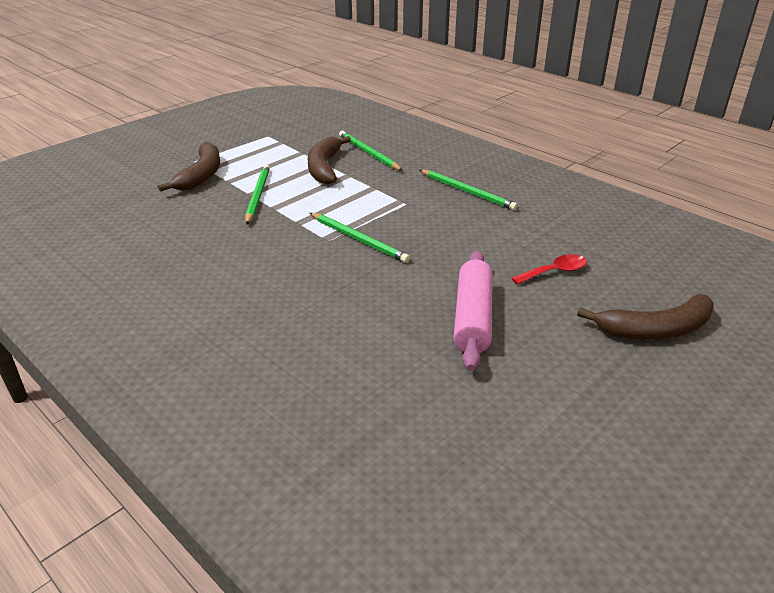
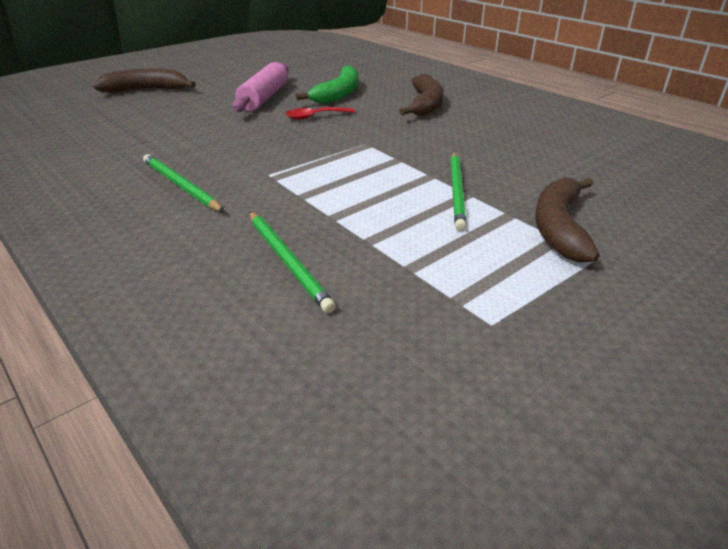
camera: 175 degrees left, 0 degrees up
(324, 167) = (368, 233): brown banana -> brown banana (425, 105)
(358, 239) = (334, 143): green pencil -> none
(370, 334) = (338, 94): none -> green banana
(555, 272) = (174, 116): red spoon -> red spoon (315, 117)

